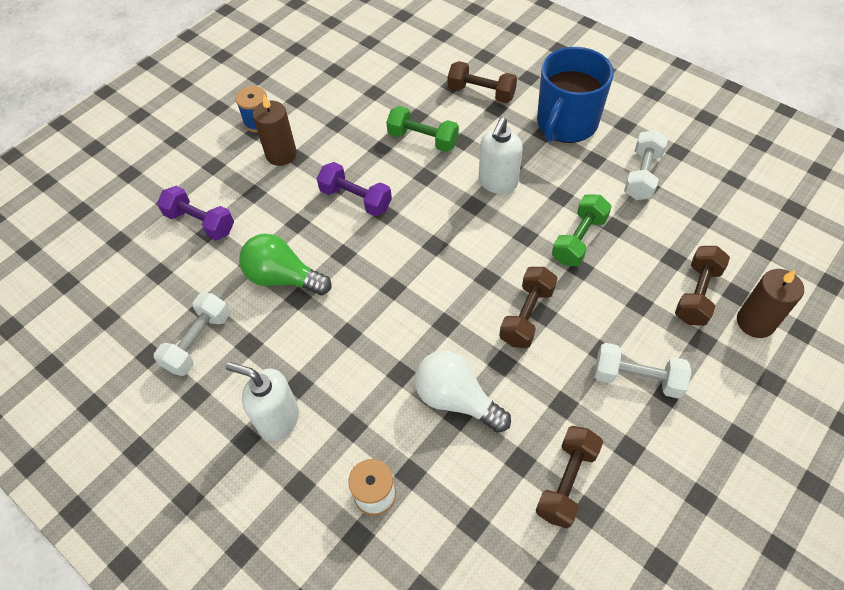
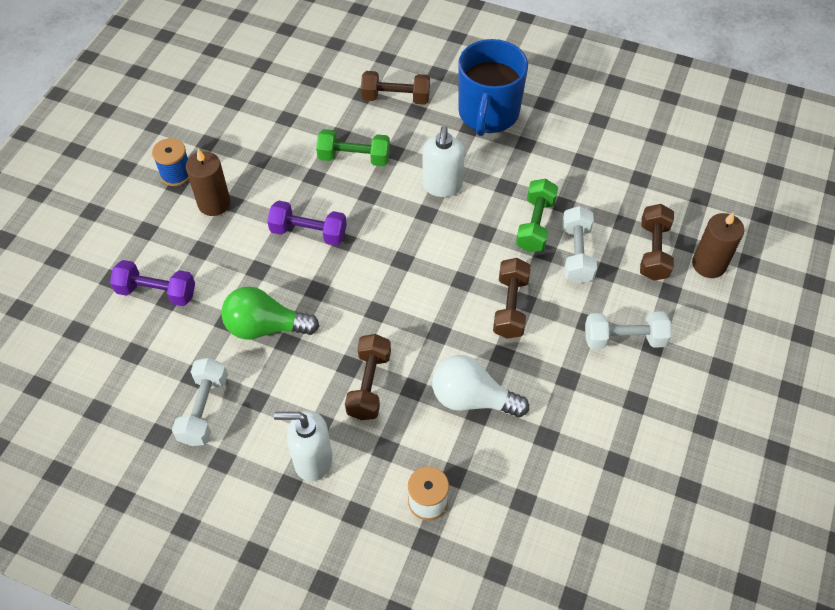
camera: 20 degrees left, 0 degrees up
(566, 482) = (591, 444): brown dumbbell -> brown dumbbell (369, 385)
(642, 175) = (574, 150): white dumbbell -> white dumbbell (576, 254)

